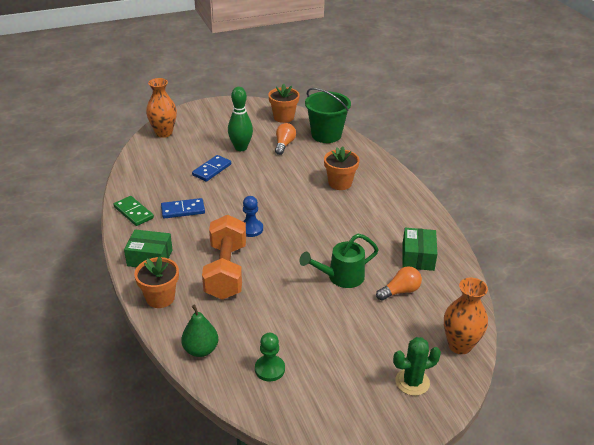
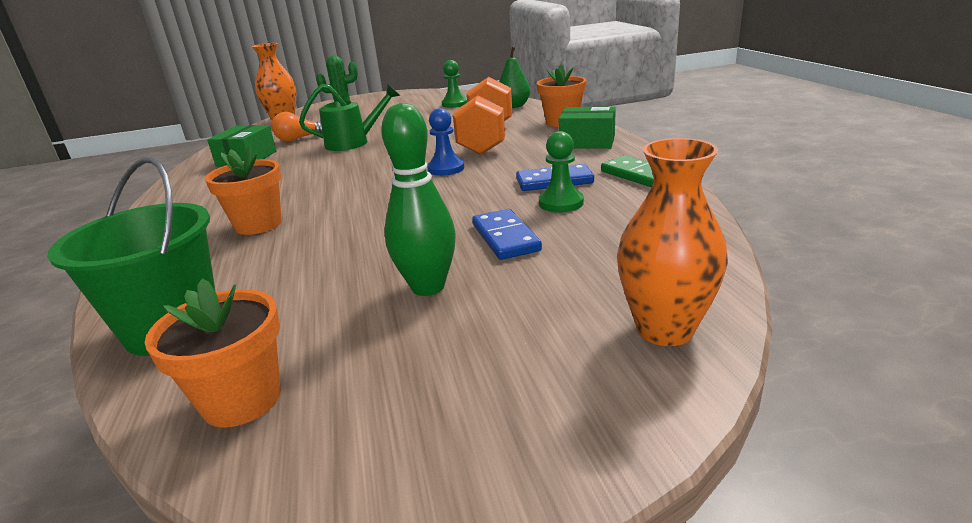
camera: 170 degrees left, 10 degrees down
(183, 191) = (561, 203): none -> green pawn
(212, 170) = (505, 237): blue domino -> blue domino turned 60 degrees counterclockwise
(284, 145) = (310, 297): orange light bulb -> none

